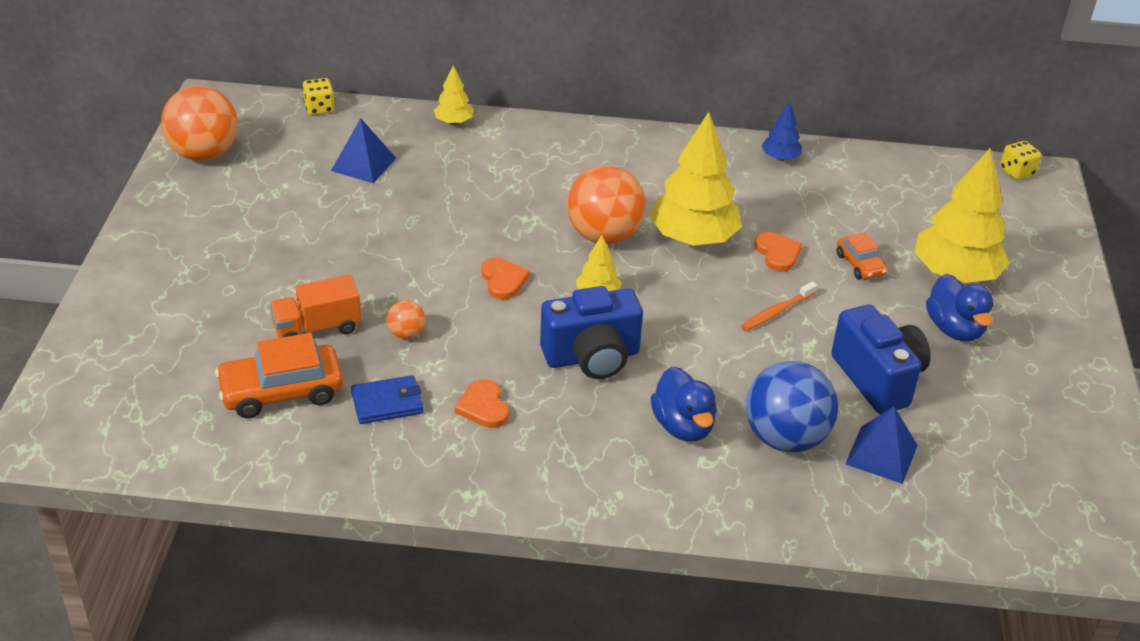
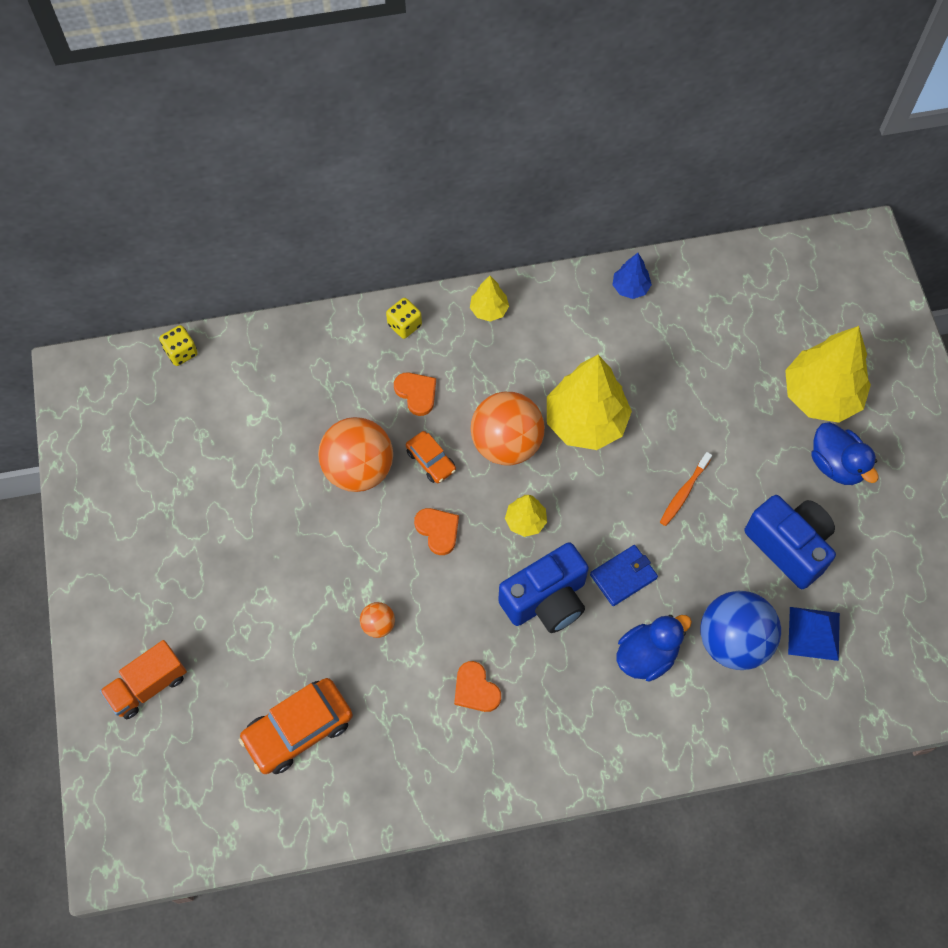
camera: 15 degrees left, 25 degrees up
(204, 154) = (99, 451): orange ball -> orange ball (358, 469)
(317, 328) = (298, 644): orange truck -> orange truck (148, 686)
(363, 164) = (254, 418): blue pyramid -> none
(387, 402) = (393, 712): blue wallet -> blue wallet (623, 576)
(454, 122) = (316, 332): yellow tree -> yellow tree (489, 310)
(683, 426) = (647, 655): blue duck -> blue duck turned 90 degrees counterclockwise
(777, 253) = (664, 418): orange heart -> orange heart (416, 393)
(860, 264) = (738, 409): orange car -> orange car (431, 461)
(1017, 172) = (842, 241): yellow dice -> yellow dice (404, 325)

